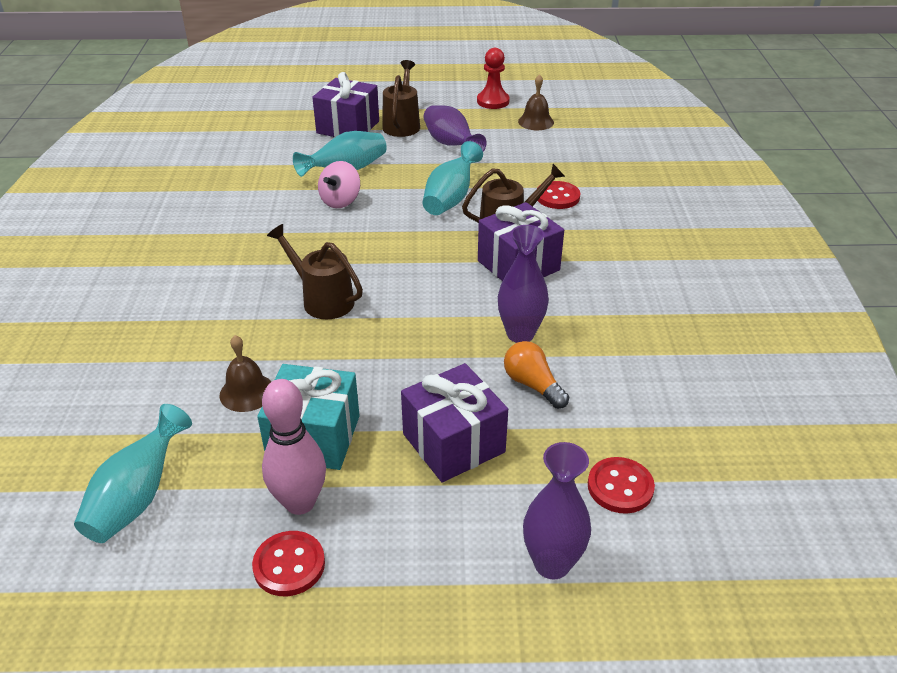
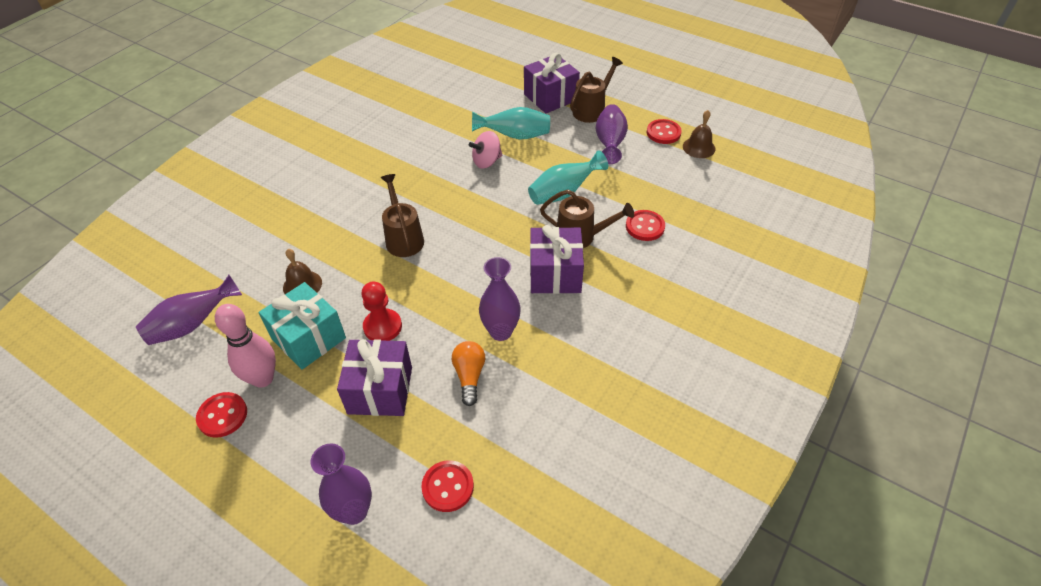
camera: 35 degrees right, 10 degrees up
(138, 497) = (192, 324): turquoise vase -> purple vase
(491, 121) = (663, 133): none -> red button
(493, 101) = (683, 114): red pawn -> red pawn (382, 327)

